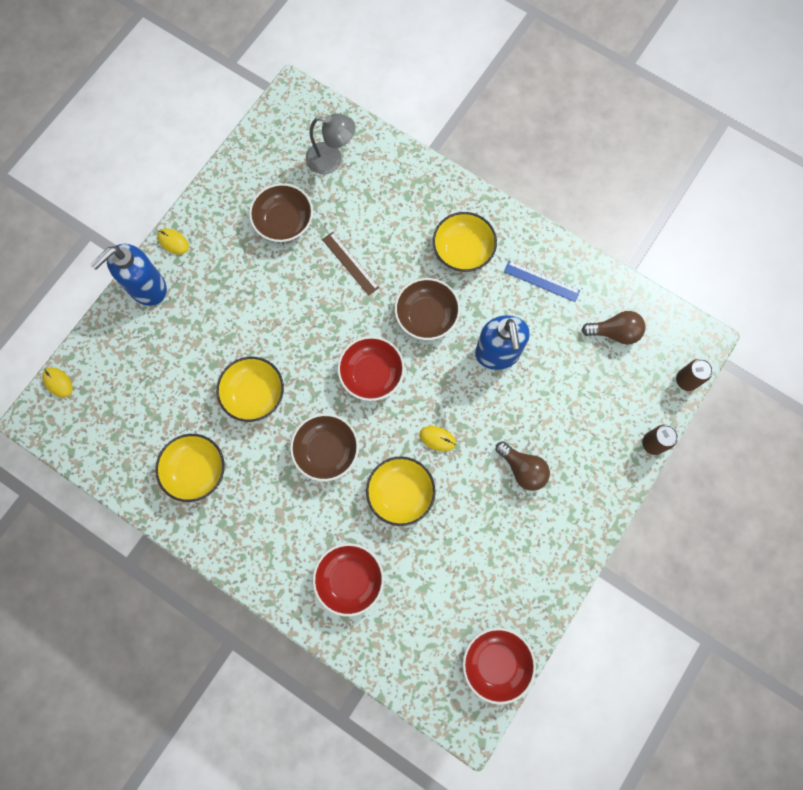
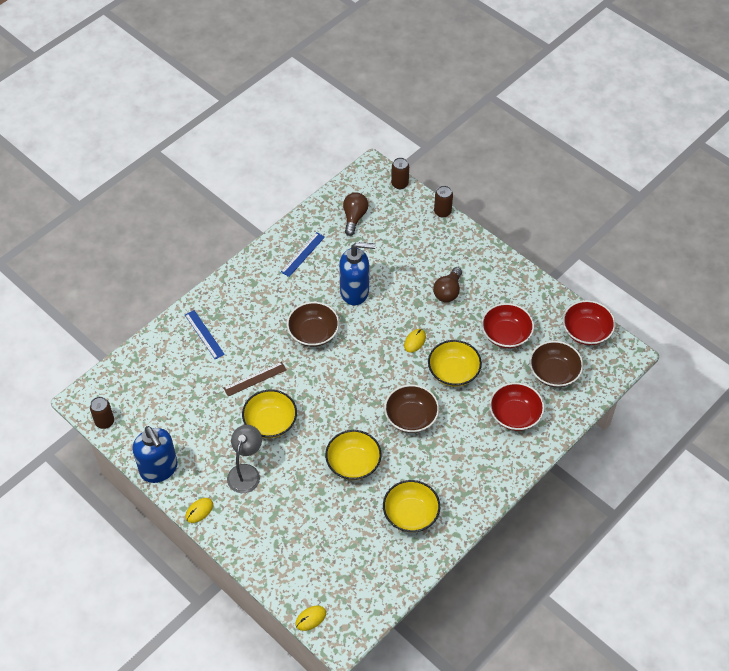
camera: 80 degrees left, 20 degrees down
(147, 288) = (238, 536): blue soap dispenser -> blue soap dispenser (159, 469)
(269, 122) = (104, 422): none -> brown can
(284, 222) = (204, 422): brown bowl -> brown bowl (554, 373)
(331, 159) = (156, 379): grey lamp -> grey lamp (246, 472)
(371, 374) = (353, 377): red bowl -> red bowl (506, 334)
(401, 195) = (204, 334): none -> blue ruler
(463, 250) = (264, 300): yellow bowl -> yellow bowl (270, 422)
(522, 469) = (448, 291): brown light bulb -> brown light bulb turned 150 degrees clockwise

